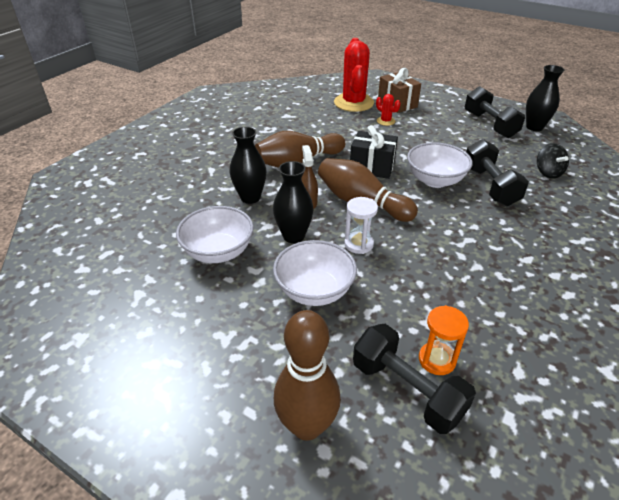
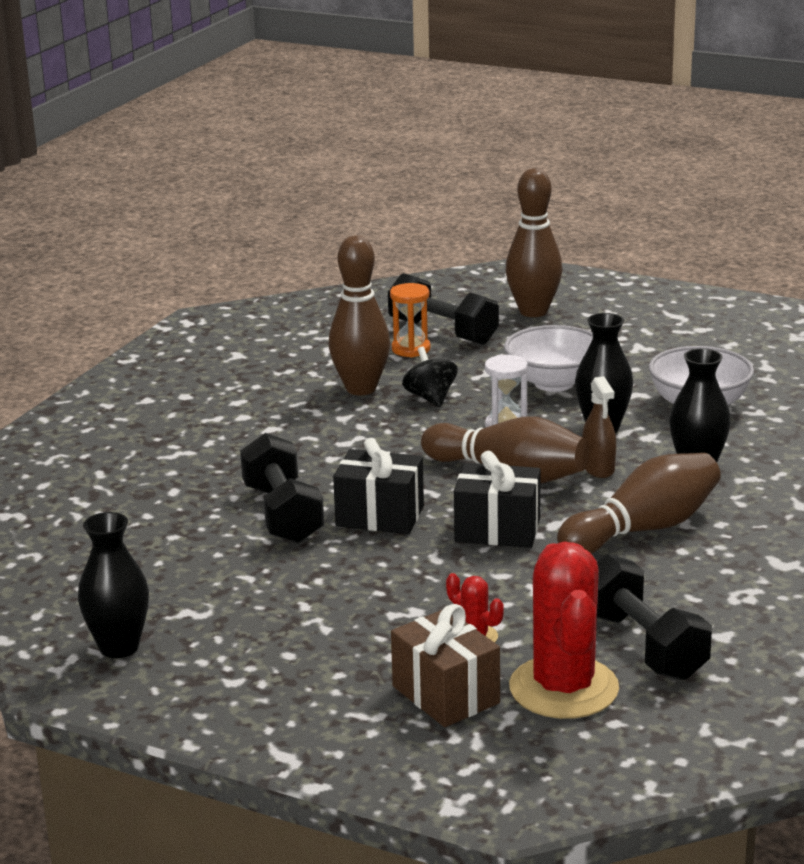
camera: 175 degrees right, 15 degrees down
(435, 180) = (380, 516): white bowl -> black gift
(471, 300) = (361, 389): none -> brown bowling pin
(489, 125) = (224, 645): black dumbbell -> black dumbbell (643, 645)
(548, 172) = (161, 545): black spinning top -> black spinning top (430, 398)

